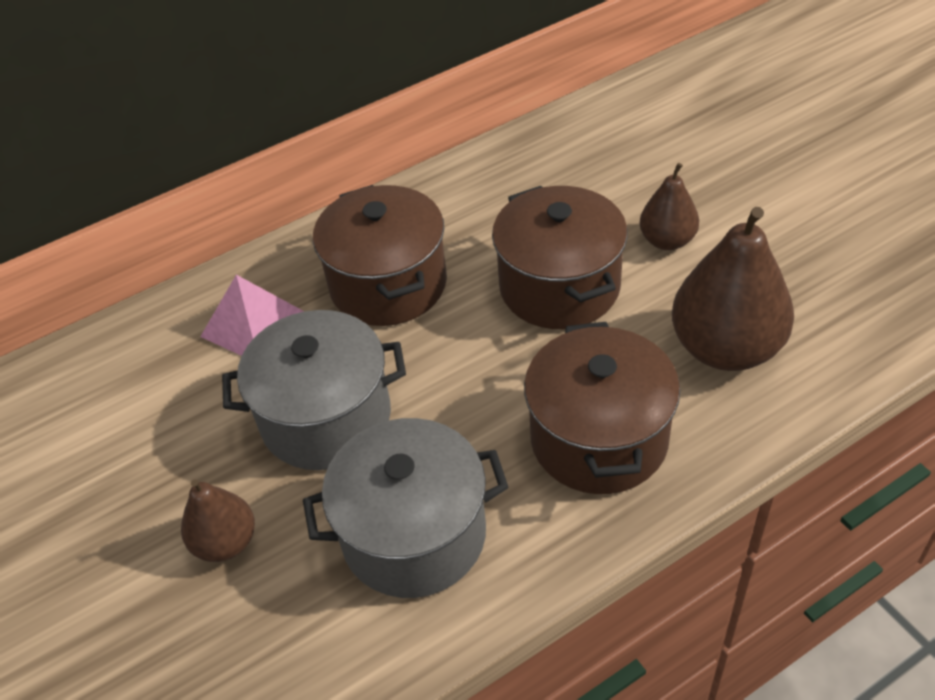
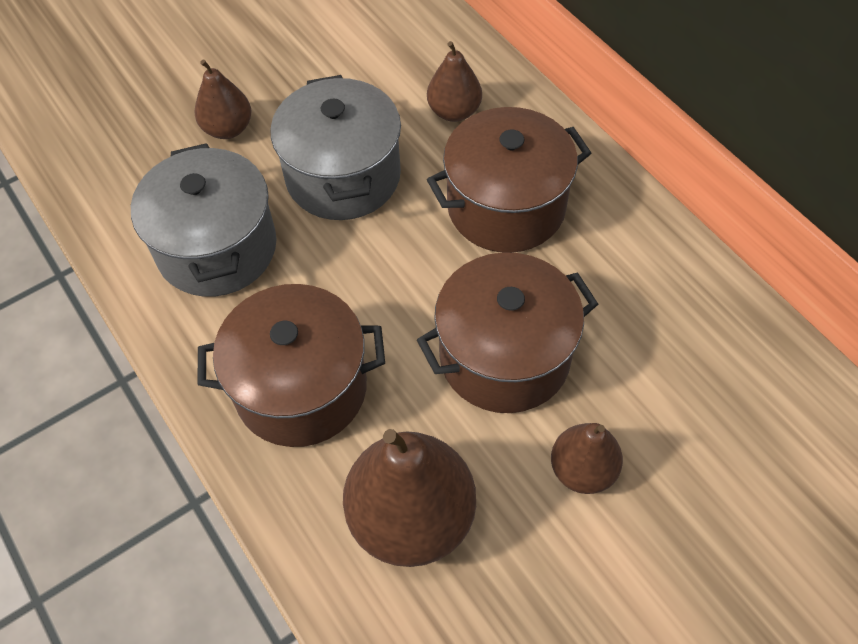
camera: 85 degrees right, 10 degrees up
(253, 324) = (454, 111): pink pyramid -> brown pear

